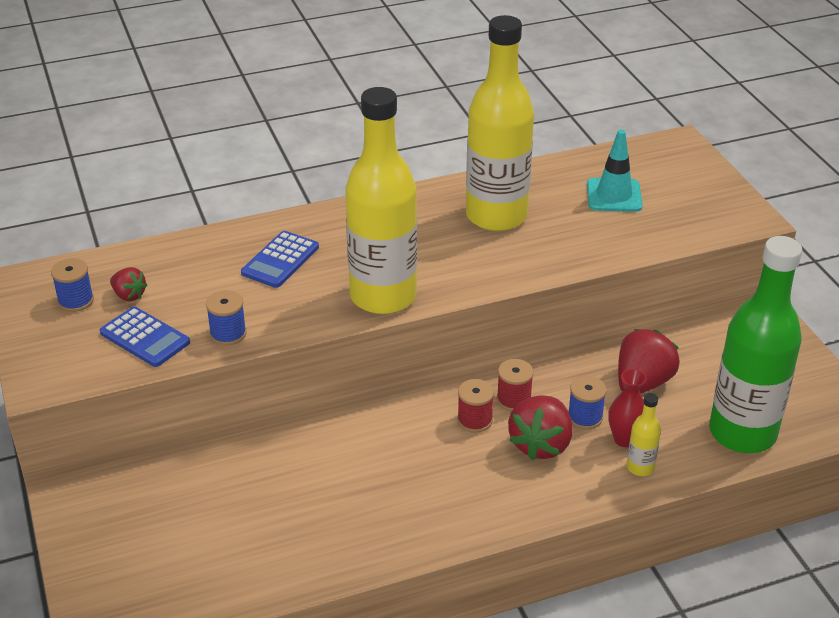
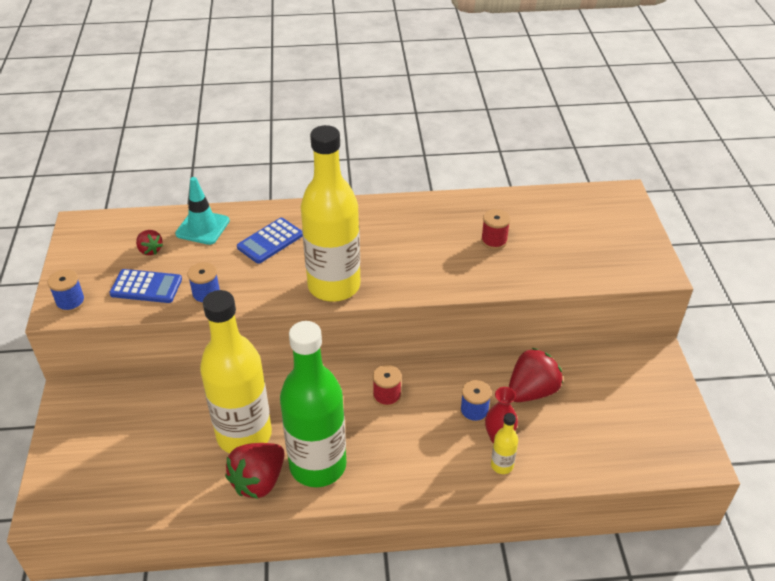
camera: 15 degrees right, 5 degrees up
(76, 301) = (111, 247): blue spool -> blue spool (71, 302)
(145, 338) = (146, 287): blue calculator -> blue calculator turned 45 degrees counterclockwise
(496, 216) = (449, 233): yellow bottle -> yellow bottle (244, 435)
(513, 399) = (424, 385): red spool -> red spool (494, 241)
(541, 444) = (430, 428): red strawberry -> red strawberry (258, 481)
(614, 195) = (551, 231): turquoise traffic cone -> turquoise traffic cone (202, 227)
(742, 433) = (598, 453): green bottle -> green bottle (318, 465)

